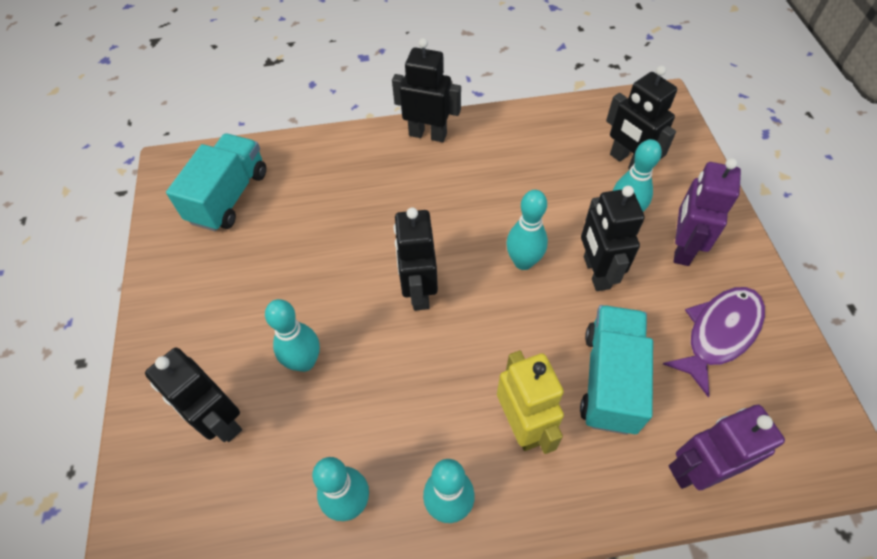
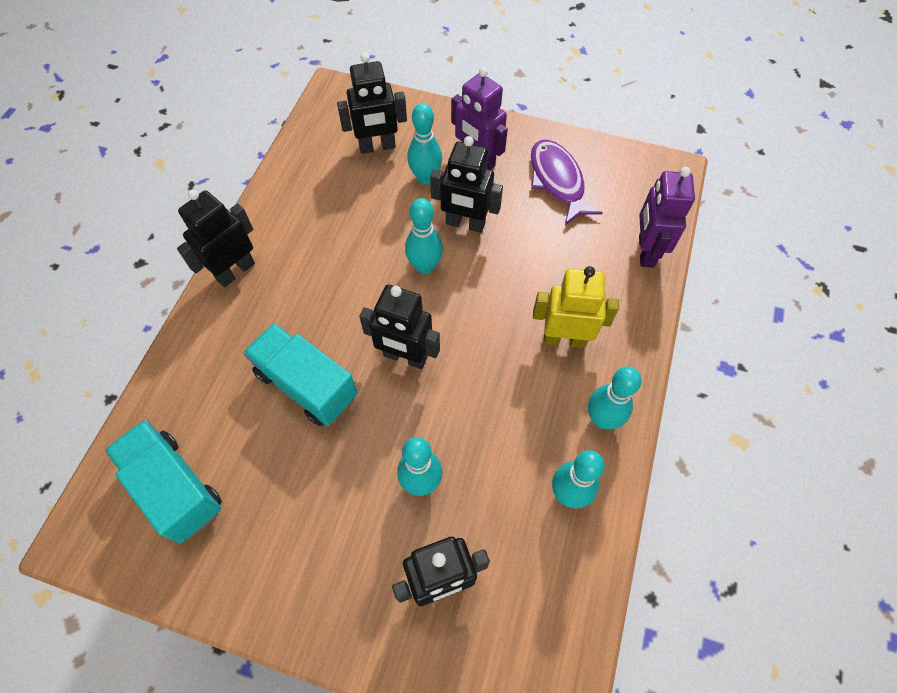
camera: 65 degrees left, 5 degrees up
(610, 379) = (557, 264): turquoise truck -> turquoise truck (306, 385)

